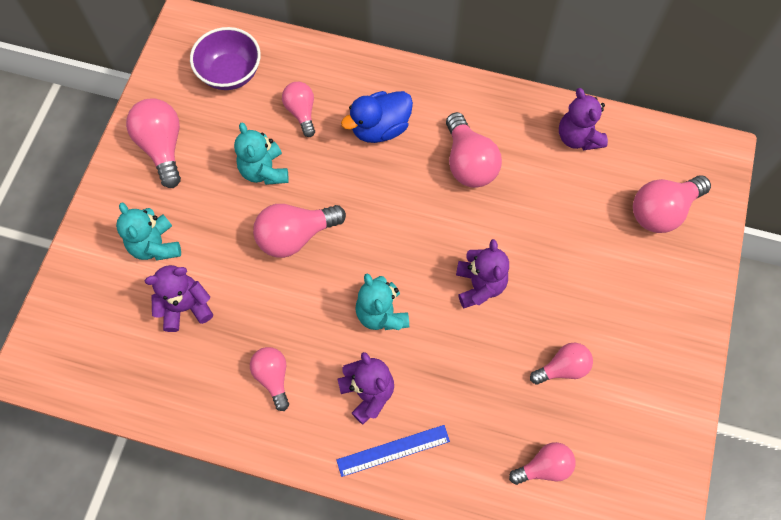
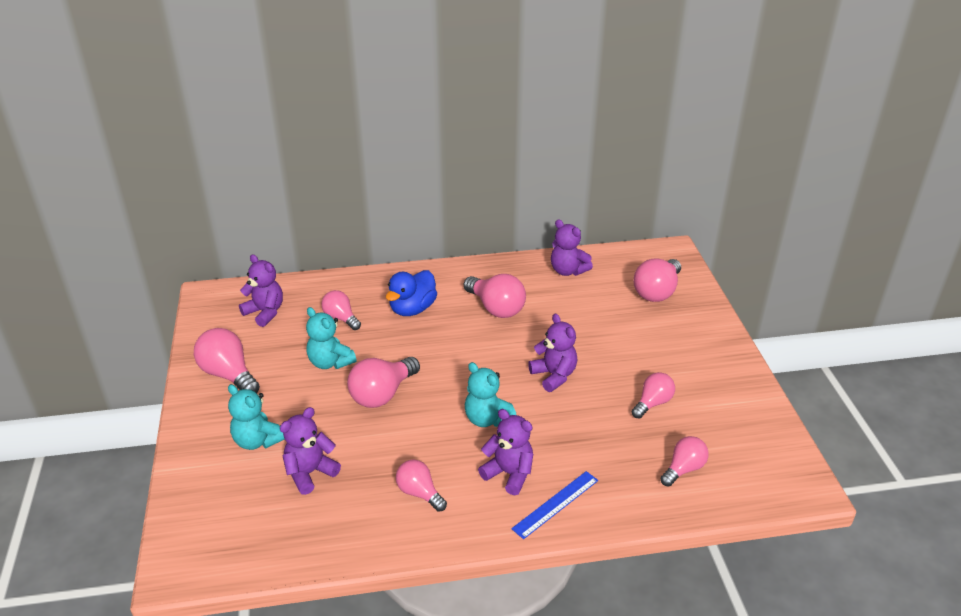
camera: 25 degrees left, 30 degrees down
(230, 73) = (265, 312): purple bowl -> purple teddy bear

